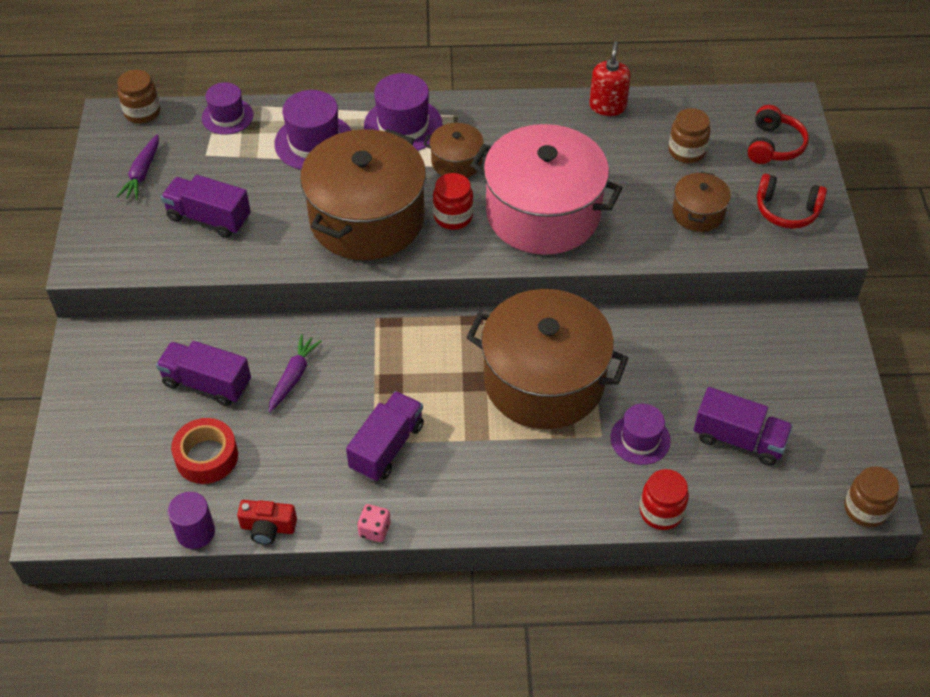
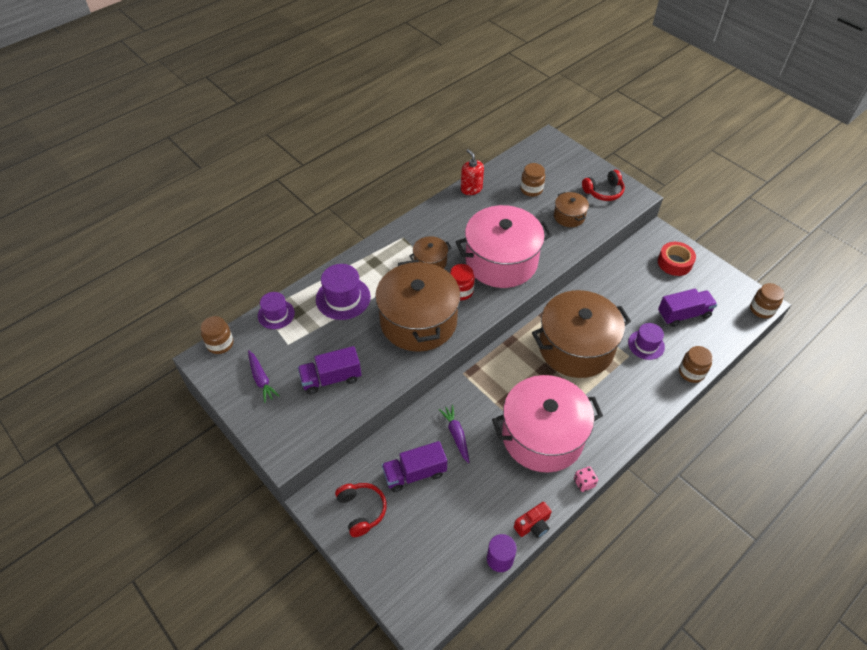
camera: 40 degrees left, 0 degrees up
(206, 457) = (459, 513): red tape -> red tape (674, 263)
(387, 447) = (542, 436): purple truck -> pink pot
(403, 125) = (381, 259): purple hat -> none
(661, 512) = (691, 372): red jar -> brown jar
(773, 145) = (565, 164): red headphones -> red headphones (361, 510)

